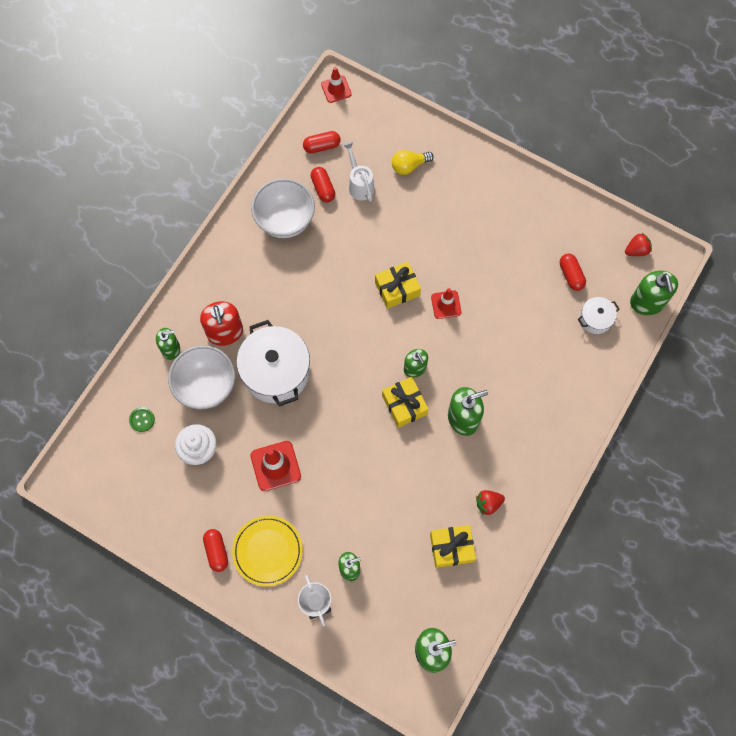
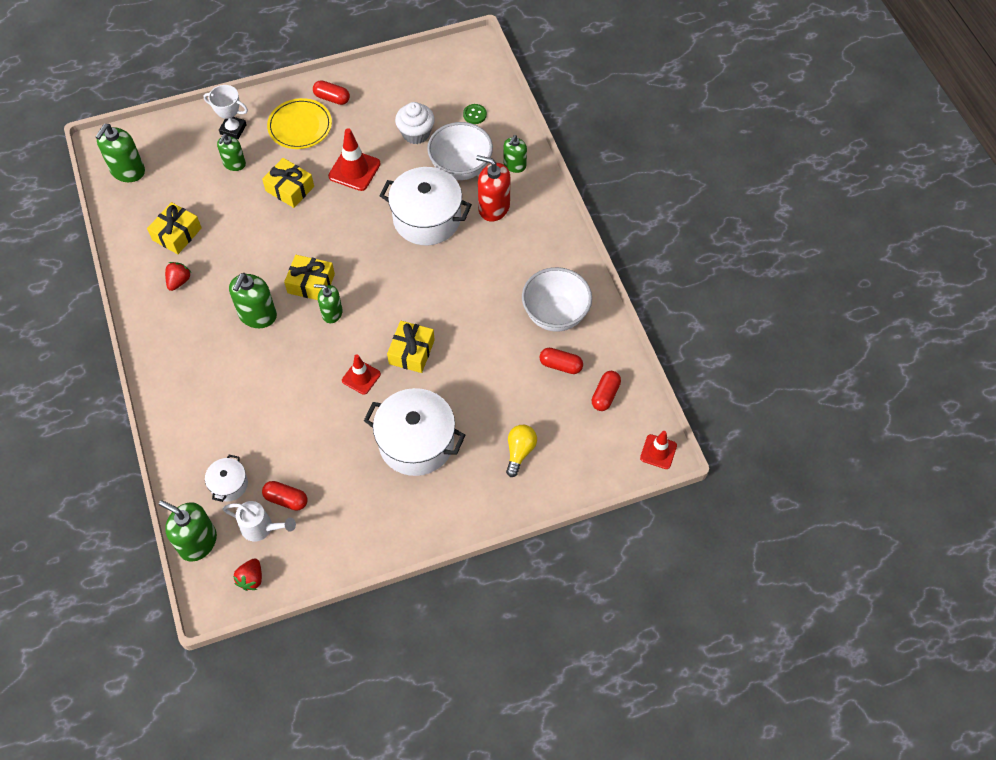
camera: 130 degrees right, 10 degrees down
(335, 500) = (290, 188): none -> yellow gift
(359, 184) = (538, 397): white watering can -> white watering can (262, 528)
(460, 231) = (416, 442): none -> white pot

